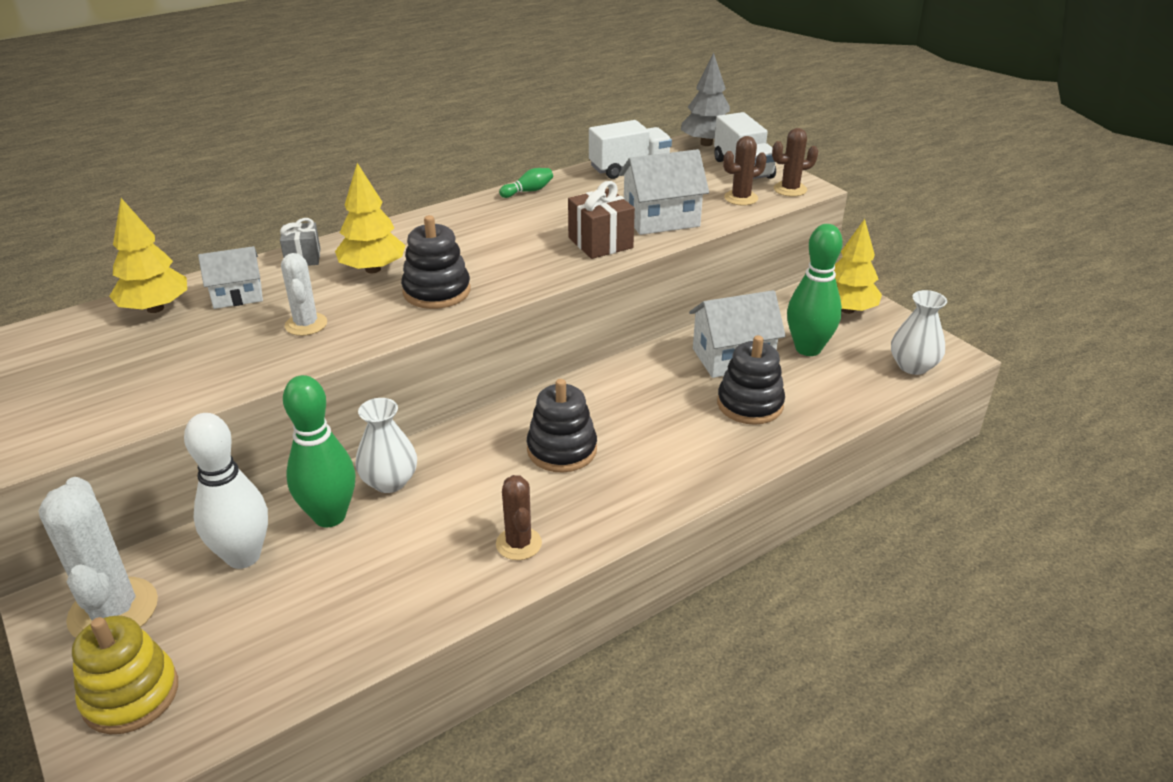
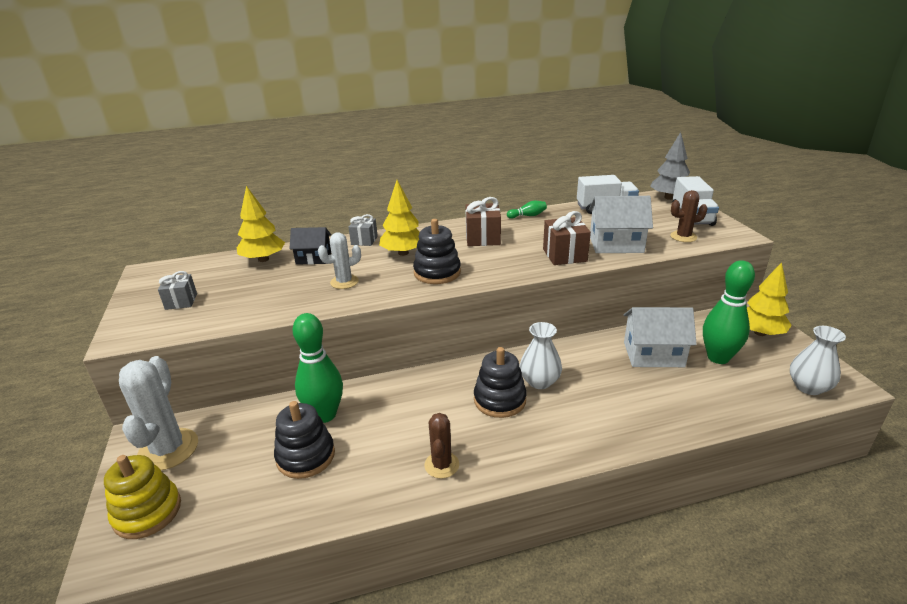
camera: 20 degrees right, 5 degrees down
(57, 393) = (181, 301): none -> grey gift
(237, 295) = (313, 258): white house -> black house
(243, 556) = (260, 431): white bowling pin -> none
(306, 324) = (344, 282): white cactus -> white cactus turned 60 degrees clockwise
(389, 481) = (373, 398): white vase -> white vase (539, 381)
(479, 232) = (483, 238): none -> brown gift
(750, 404) = (657, 393): black stacking toy -> black stacking toy (305, 456)
(790, 189) = (725, 235): brown cactus -> none

